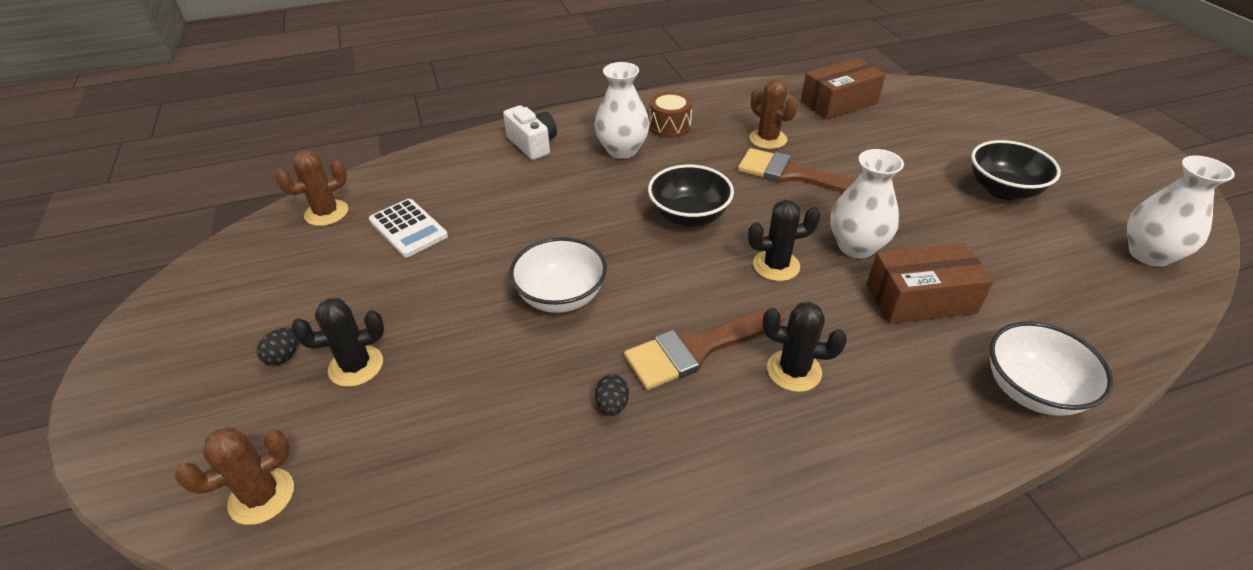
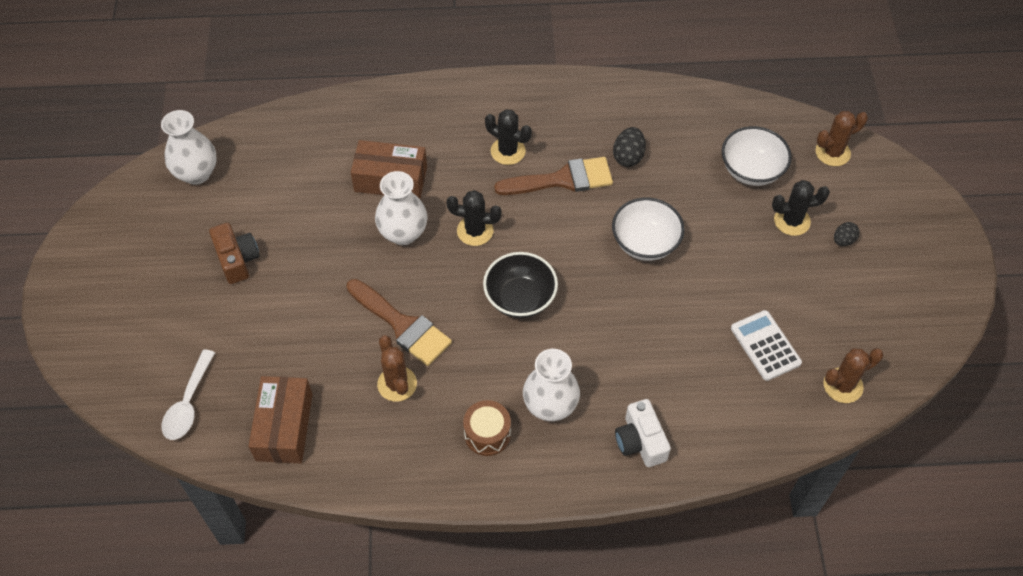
camera: 165 degrees left, 15 degrees up
(612, 405) = (628, 156): black egg -> black egg, size x1.51
(839, 102) = (284, 427): brown box -> brown box turned 75 degrees counterclockwise
(928, 101) = (188, 403): none -> white spoon
(1003, 190) = (237, 260): black bowl -> brown camera
(1032, 390) = (375, 107): white bowl -> white bowl (751, 170)

